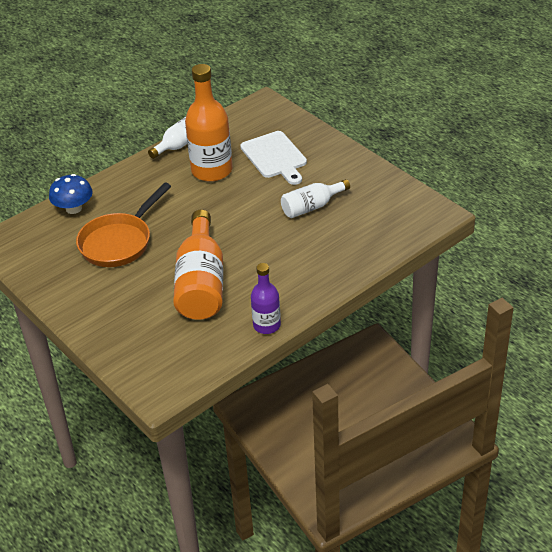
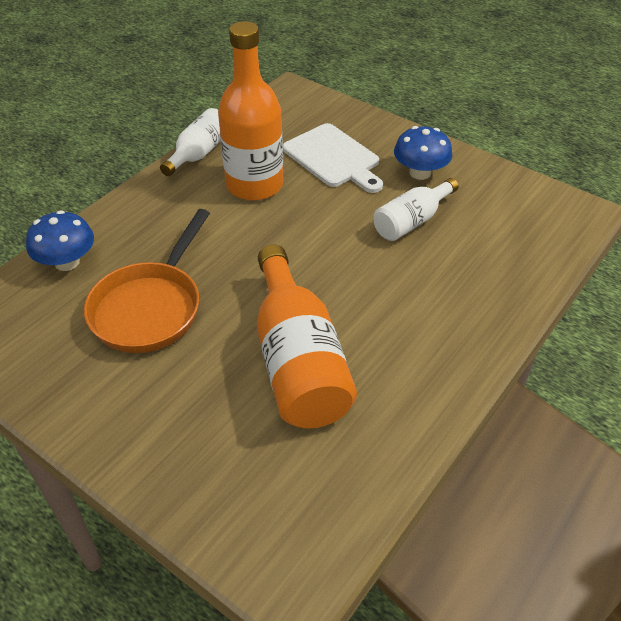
camera: 15 degrees left, 5 degrees up
(267, 325) = (426, 420): purple bottle -> none
(333, 174) = (420, 173): none -> blue mushroom

